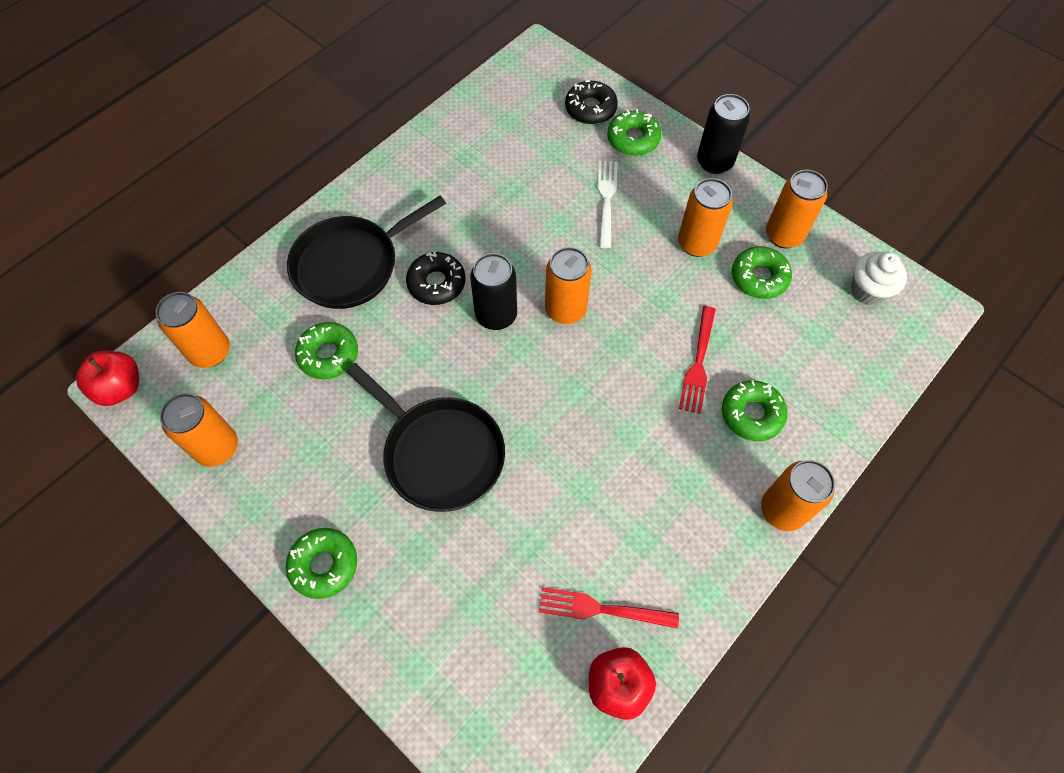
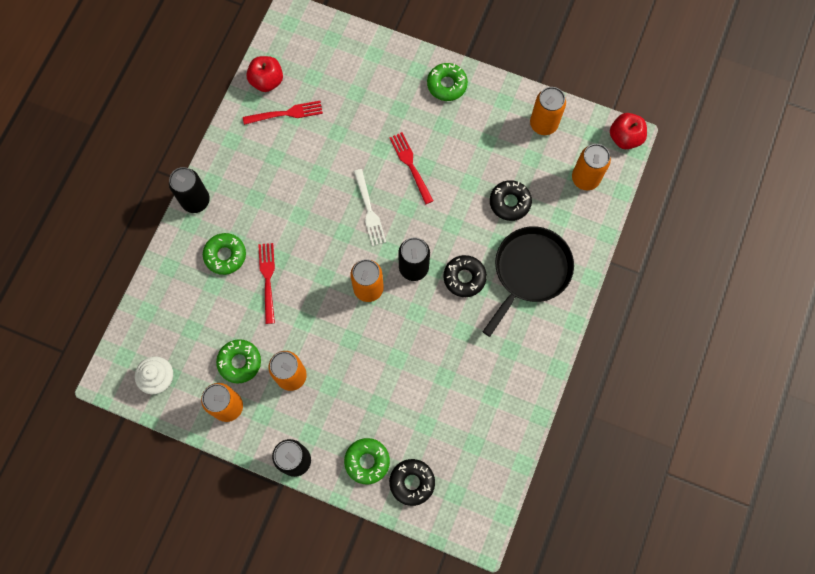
camera: 160 degrees right, 10 degrees up
(328, 354) = (510, 202): green donut -> black donut
(439, 453) = (410, 165): black pan -> red fork
(606, 200) = (369, 392): white fork -> white fork (369, 210)
(782, 510) = (196, 201): orange can -> black can

